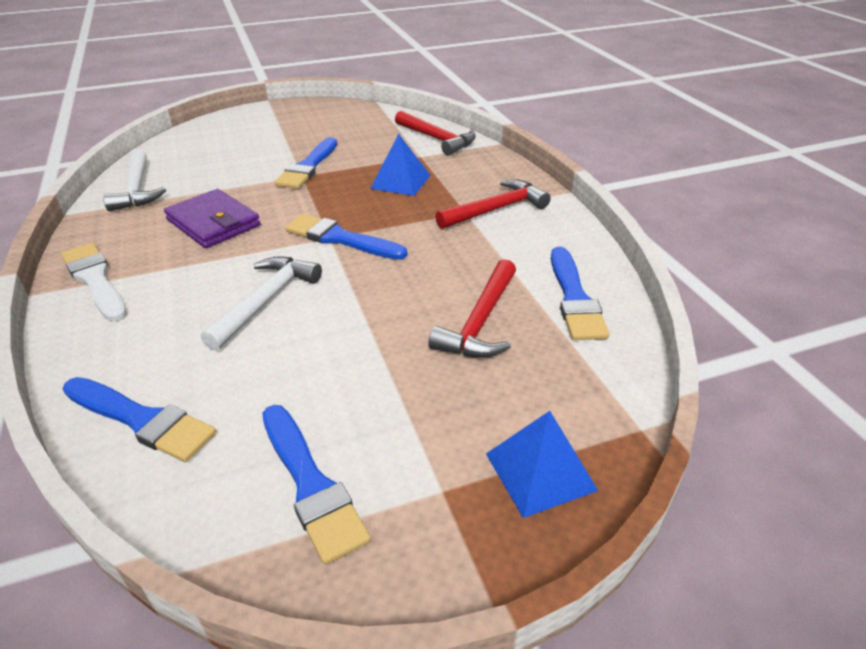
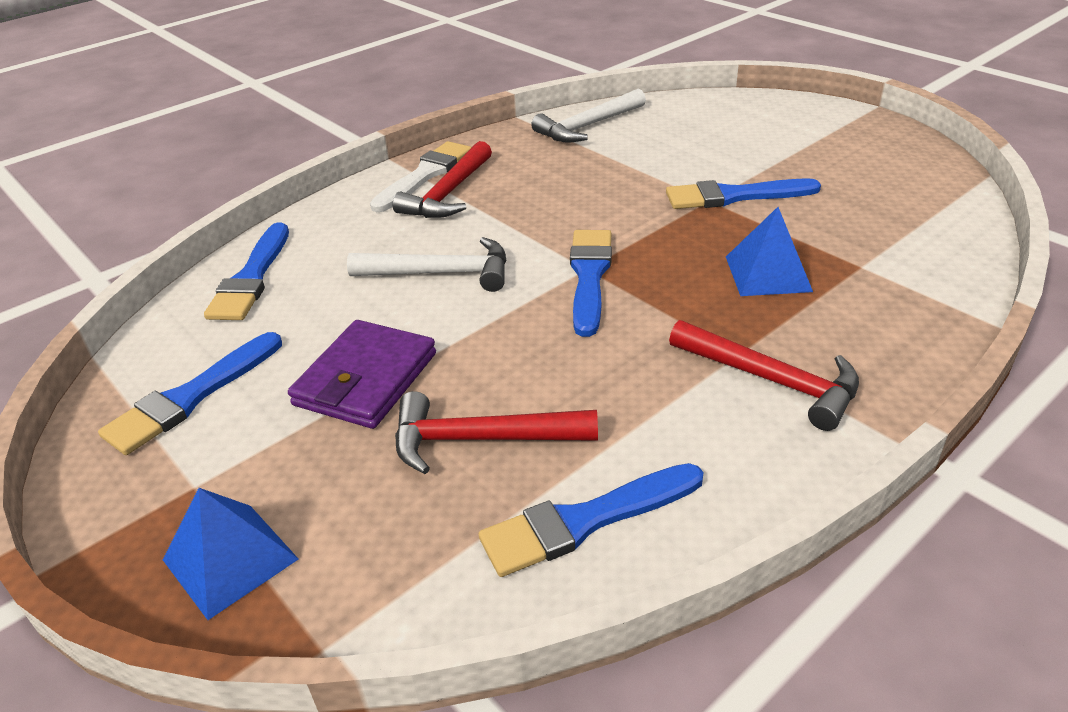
camera: 70 degrees right, 0 degrees up
(213, 223) = (559, 189): purple wallet -> purple wallet (366, 379)
(437, 139) = (934, 263): red hammer -> red hammer (448, 193)

